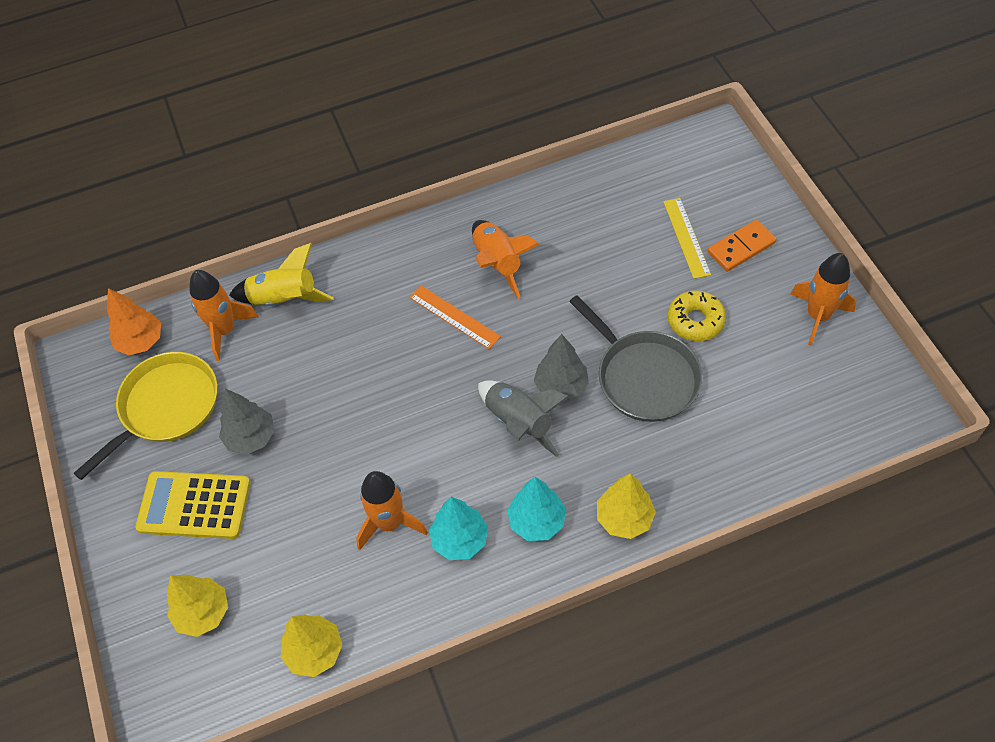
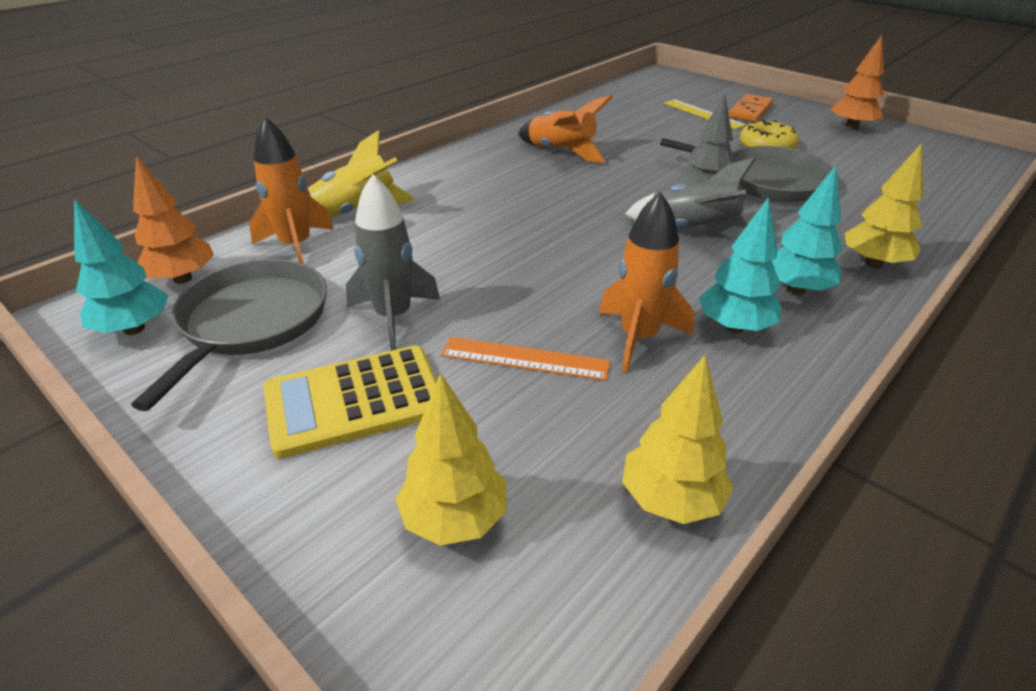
camera: 30 degrees left, 20 degrees down
(99, 386) = (134, 329): none -> turquoise tree
(166, 407) = (251, 322): yellow pan -> grey pan
(251, 438) = (393, 317): grey tree -> grey rocket
(454, 317) = (553, 186): orange ruler -> orange ruler (525, 358)
(818, 316) = (851, 127): orange rocket -> orange tree

